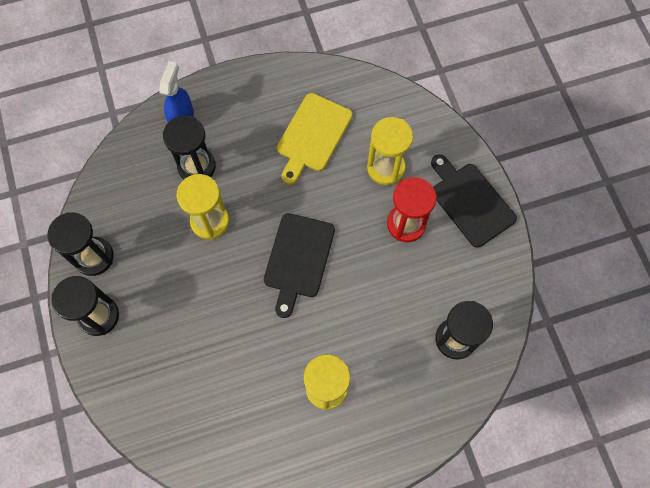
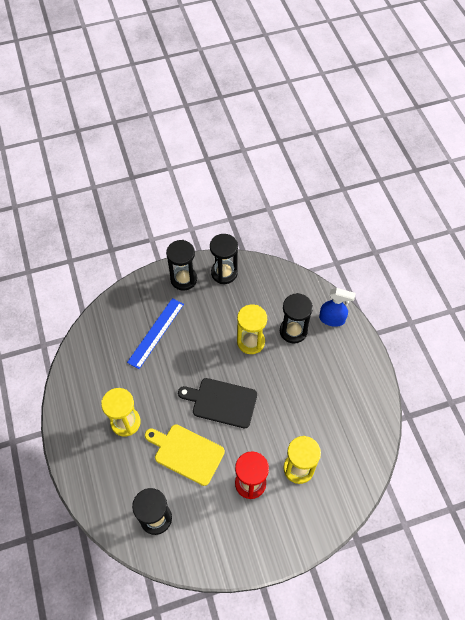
camera: 90 degrees right, 10 degrees down
(188, 353) = (156, 332): none -> blue ruler
(312, 136) = (323, 412): yellow cutting board -> yellow cutting board (186, 453)
(470, 201) = (271, 538): black cutting board -> none

